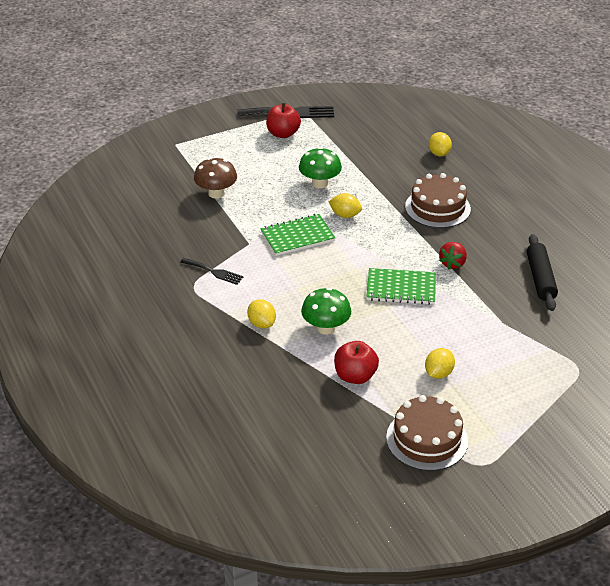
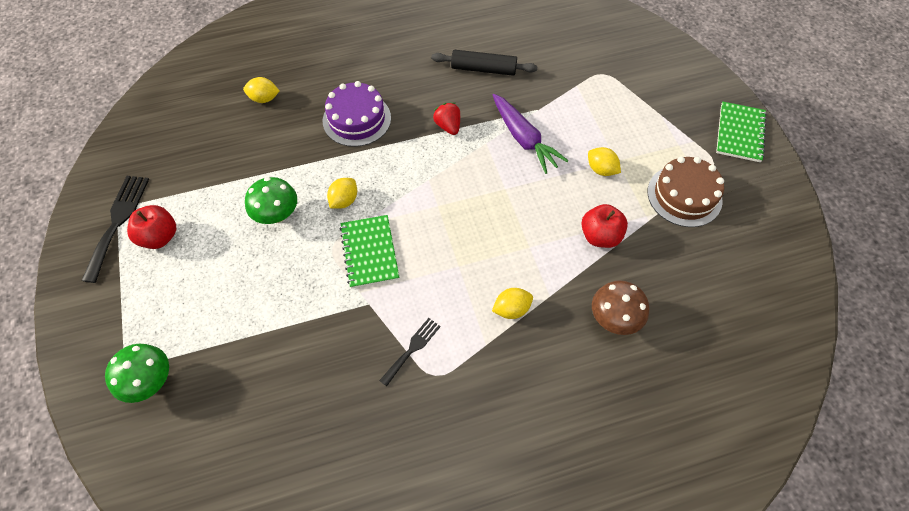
camera: 80 degrees left, 20 degrees up
(216, 193) = (257, 329): brown mushroom -> brown mushroom (614, 318)
(326, 328) = (527, 249): green mushroom -> green mushroom (150, 381)
(401, 288) = (477, 174): green notebook -> green notebook (740, 133)
(437, 208) = (357, 119): brown cake -> purple cake
(452, 263) = (448, 126): red strawberry -> red strawberry turned 150 degrees counterclockwise
(457, 315) = (524, 139): none -> purple carrot

